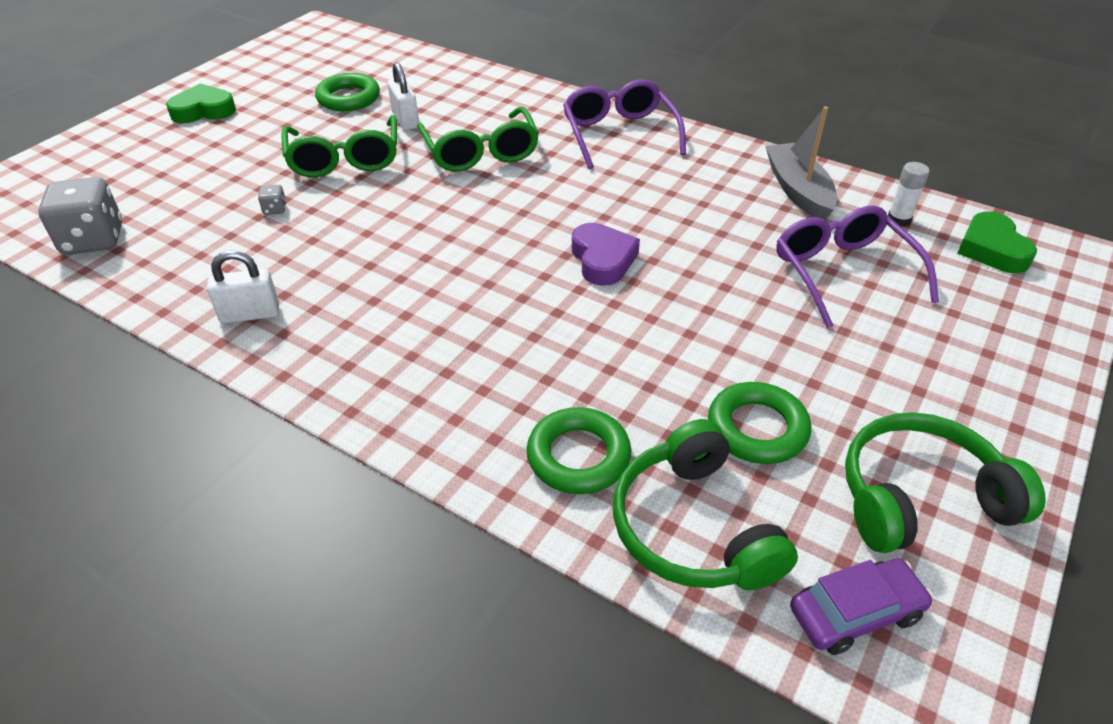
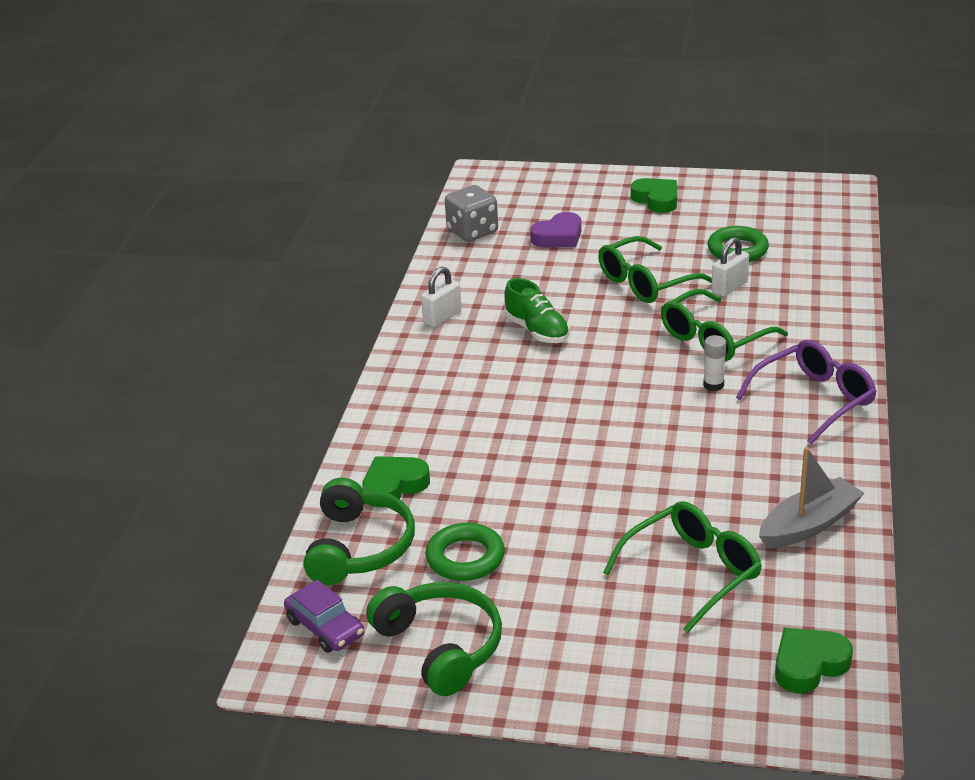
camera: 70 degrees right, 10 degrees down
(250, 314) = (442, 317): white padlock -> white padlock turned 75 degrees clockwise
(275, 209) = (558, 280): grey dice -> none
(357, 251) = (537, 331): none -> green shoe
(578, 456) = (394, 486): green ring -> green heart
(602, 259) = (611, 441): purple heart -> purple heart (558, 237)
(693, 528) = (359, 547): green headphones -> green headphones turned 135 degrees clockwise
(843, 272) = (693, 572): purple glasses -> green glasses
(899, 220) = (811, 596): white glue stick -> white glue stick (713, 385)

